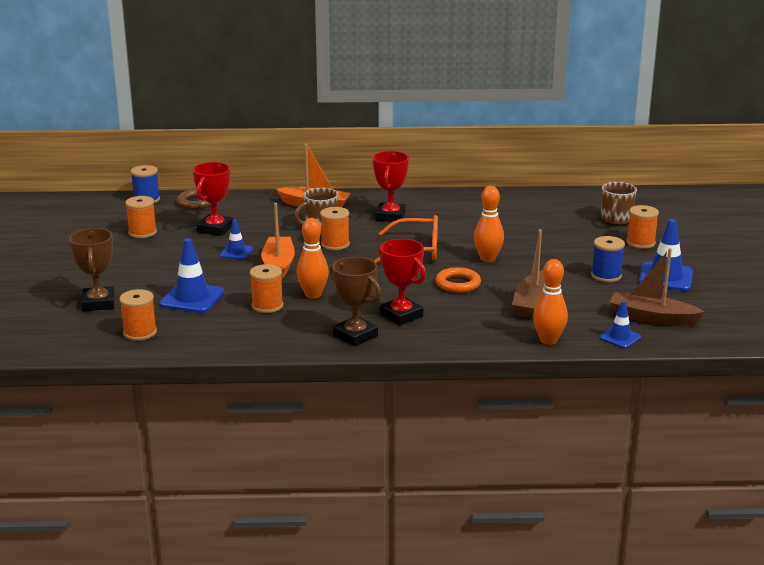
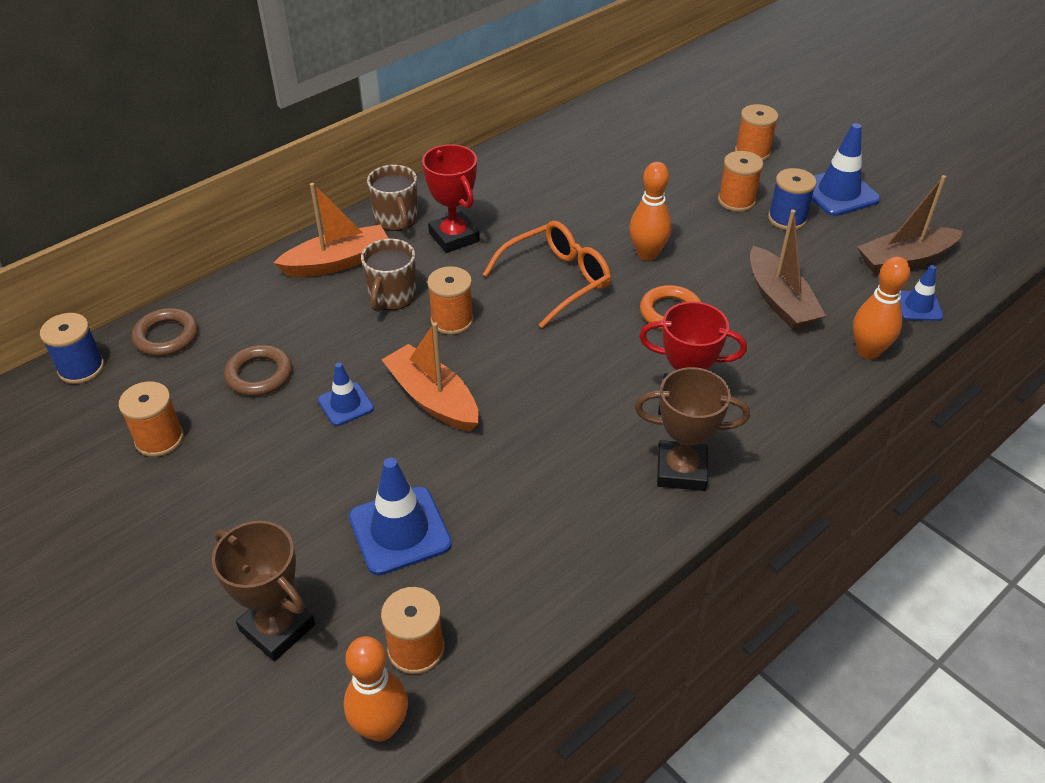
camera: 40 degrees left, 20 degrees up
(215, 229) = (259, 374): red trophy -> brown ring
(267, 306) = (514, 483): orange spool -> orange spool (736, 200)
(313, 295) = (542, 427): orange bowling pin -> orange bowling pin (381, 727)
(616, 220) = (688, 129): brown mug -> brown mug (396, 219)

